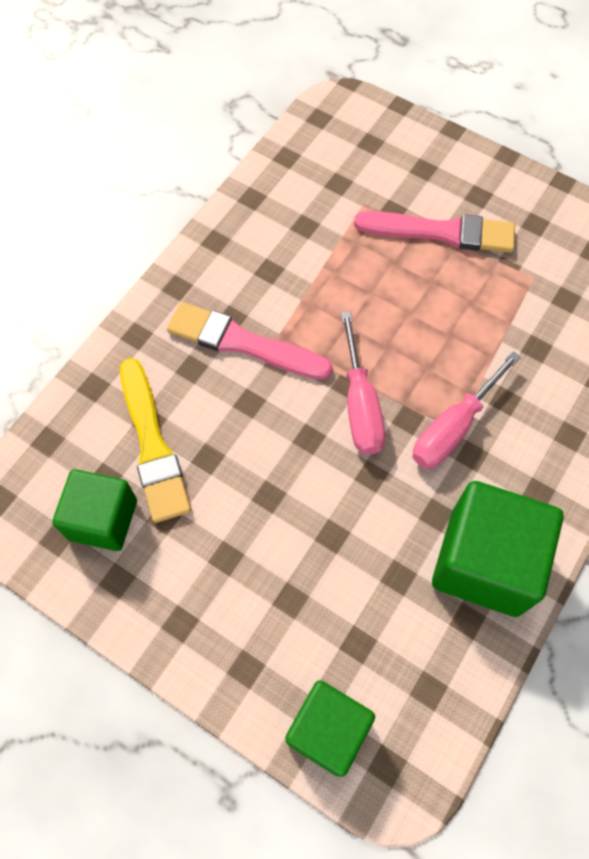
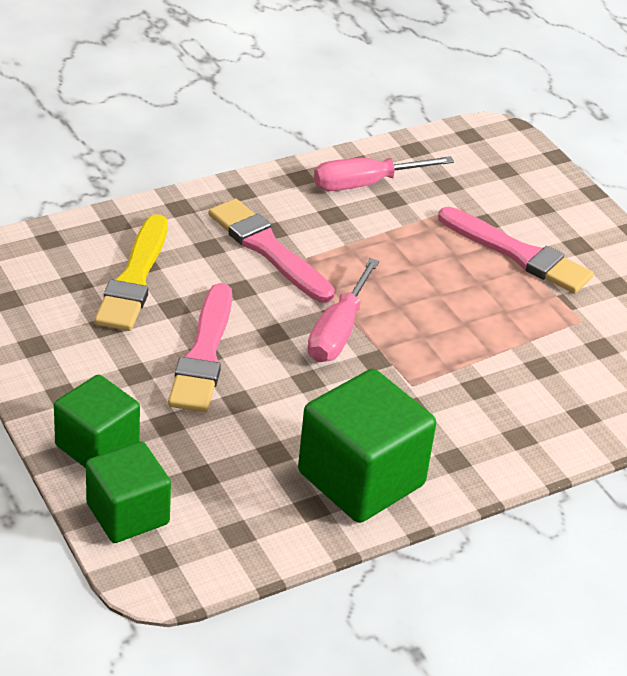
camera: 25 degrees right, 25 degrees down
(103, 519) = (54, 304): green cube -> green cube (97, 446)
(269, 499) = (204, 354): none -> pink brush
(454, 427) = (412, 382): pink screwdriver -> pink screwdriver (366, 184)

